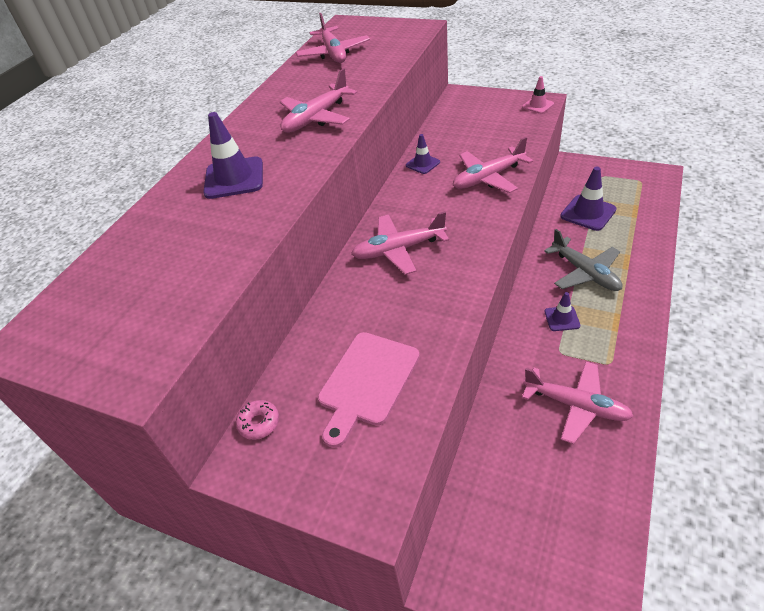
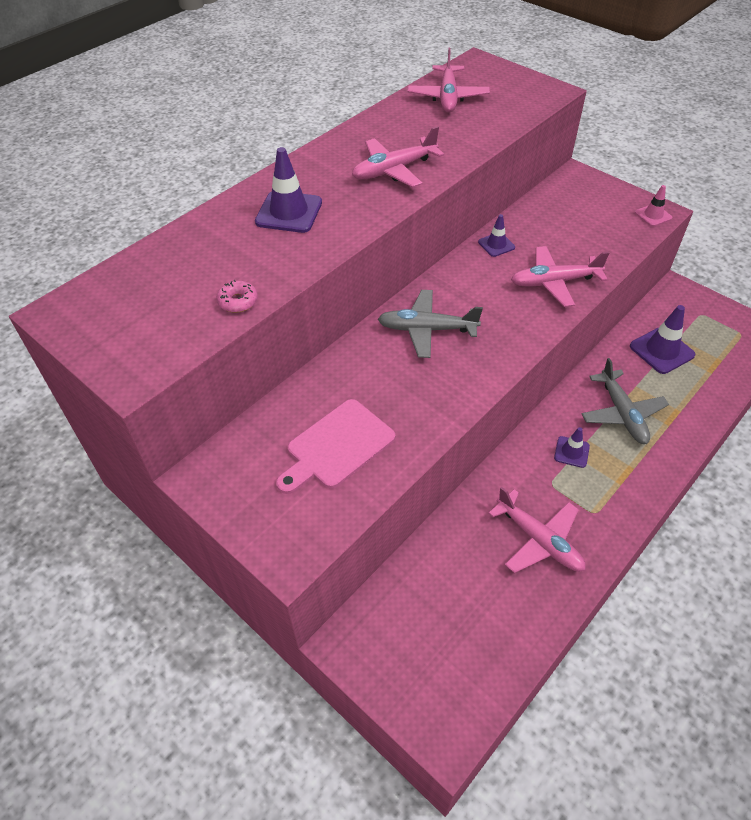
camera: 15 degrees right, 5 degrees up
(259, 423) = (230, 448): pink donut -> pink donut (238, 301)
(398, 250) = (426, 329): pink plane -> grey plane

